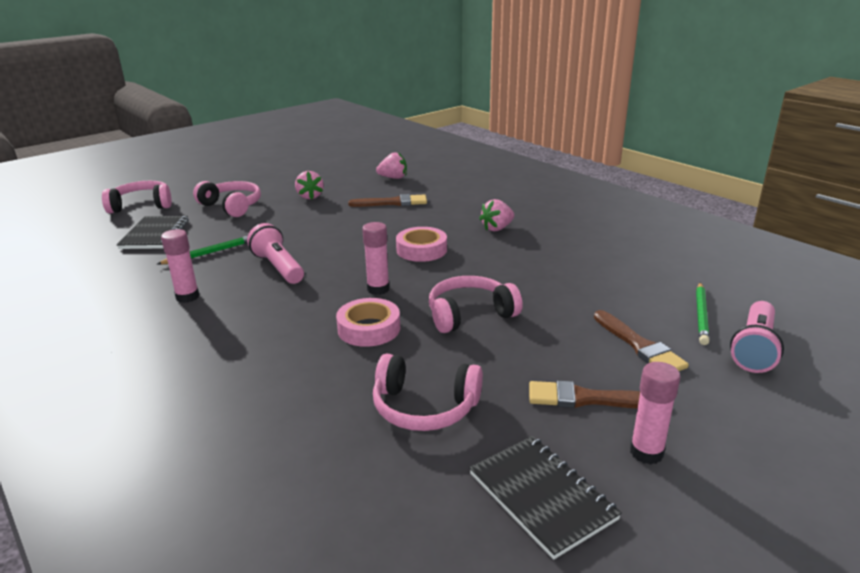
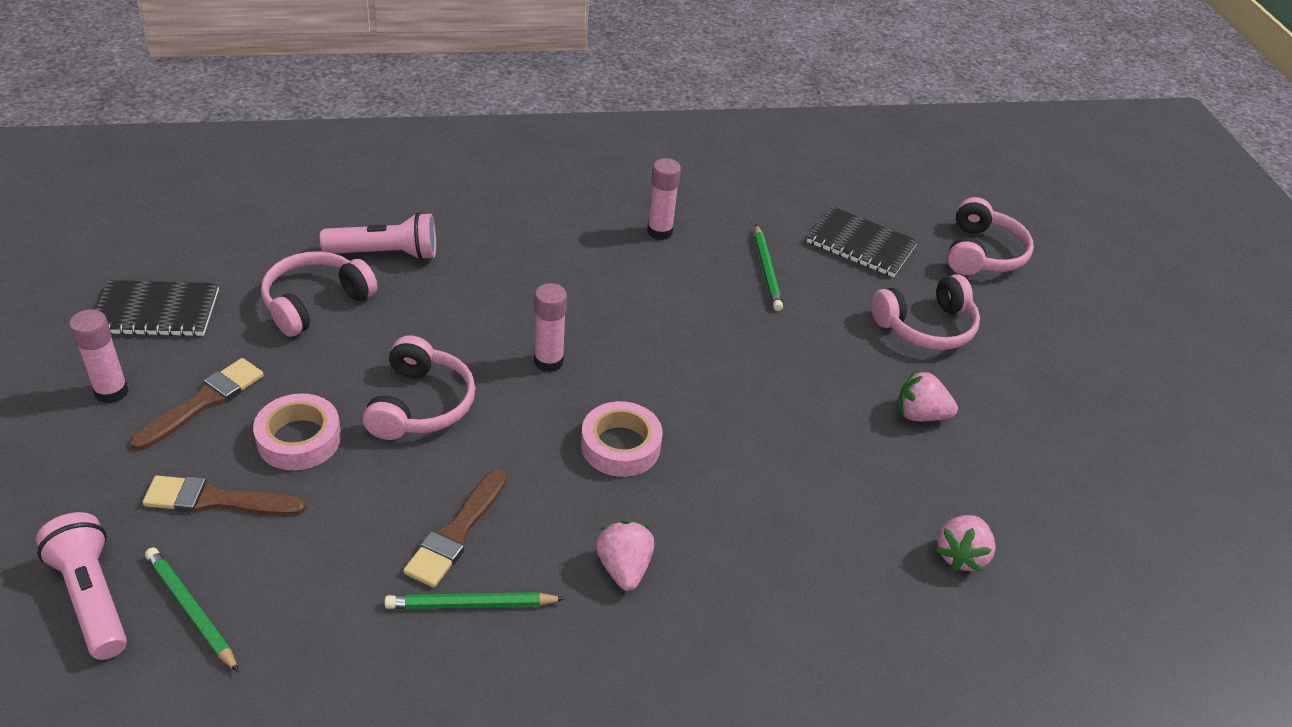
camera: 115 degrees right, 15 degrees up
(278, 267) = (679, 308): pink flashlight -> pink flashlight (386, 254)
(369, 329) = (472, 322): pink tape -> pink tape (299, 439)
(392, 203) = (827, 497): brown brush -> brown brush (456, 533)
(571, 251) = (471, 604): none -> green pencil

